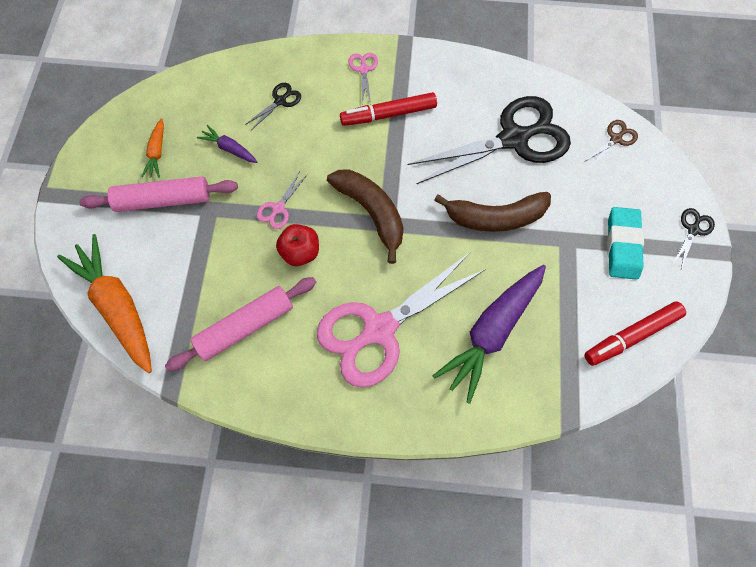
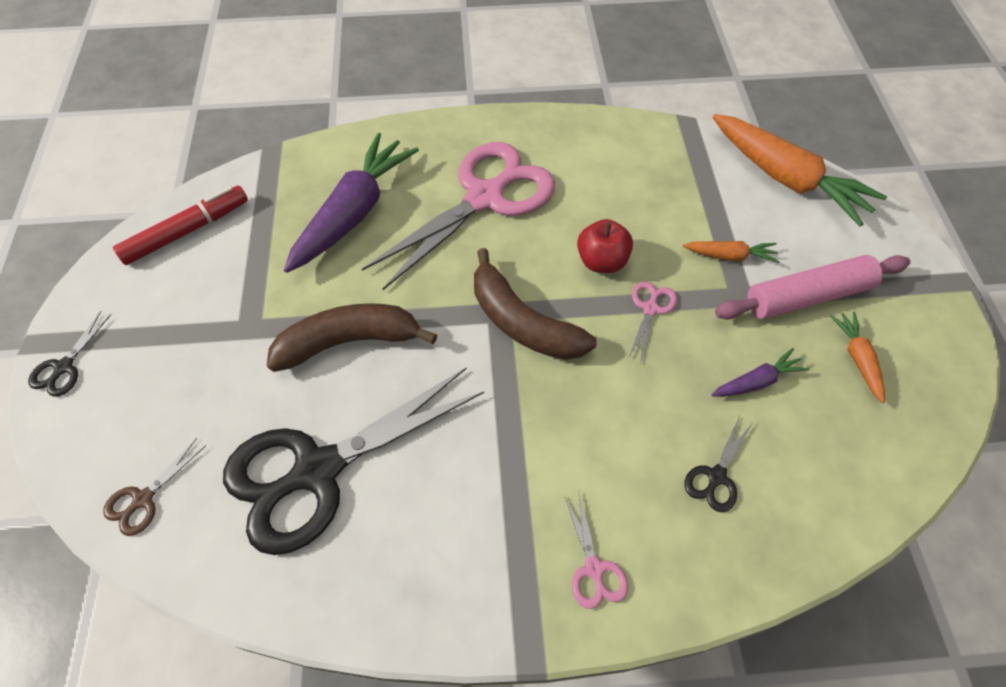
camera: 170 degrees right, 10 degrees down
(202, 241) = (730, 256): none -> orange carrot
(229, 148) = (757, 381): purple carrot -> purple carrot turned 45 degrees counterclockwise
(245, 326) = (636, 180): pink rolling pin -> none
(388, 114) = (530, 481): red marker -> none
(622, 245) = (173, 331): turquoise eraser -> none

